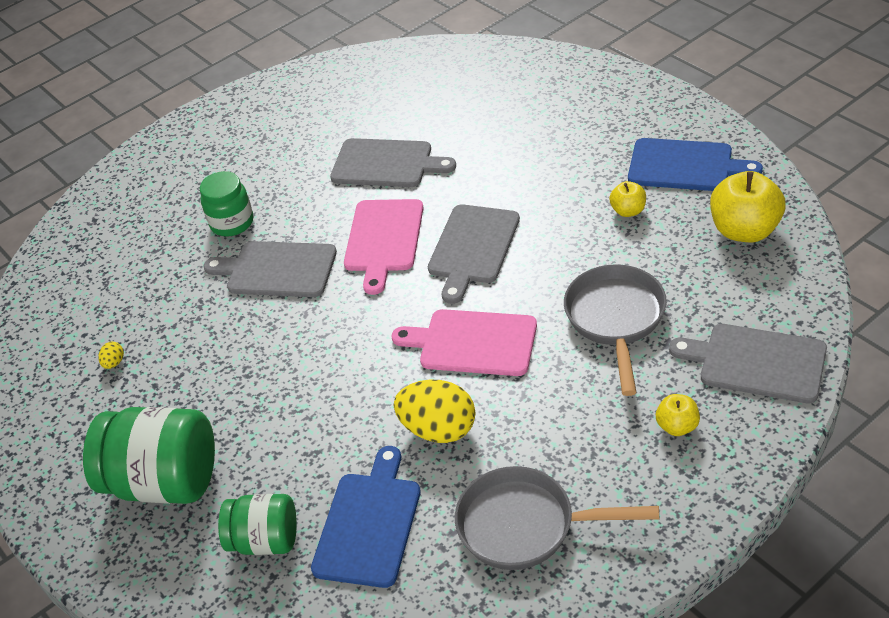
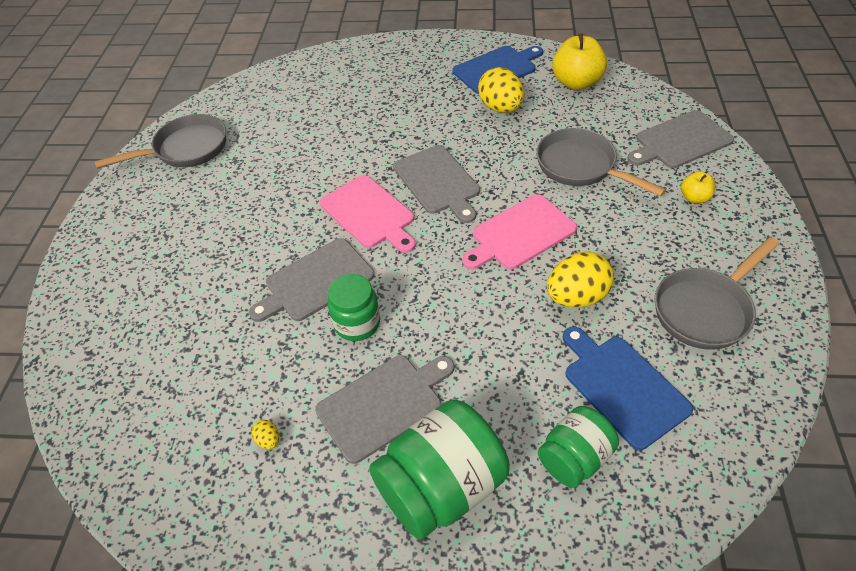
camera: 50 degrees left, 5 degrees up
(232, 223) = (231, 275): green jar -> green jar (357, 323)
(327, 90) = (186, 149): none -> grey pan
(386, 164) = (302, 169): grey cutting board -> grey cutting board (383, 404)
(628, 211) = (500, 108): yellow apple -> yellow egg

